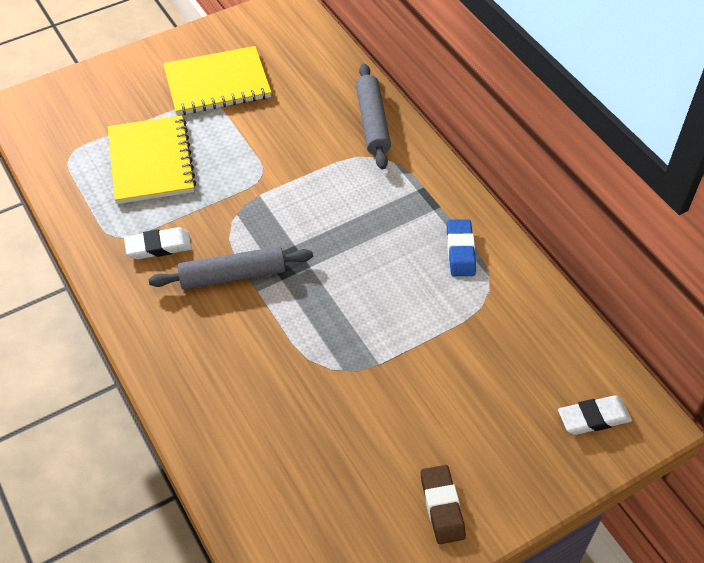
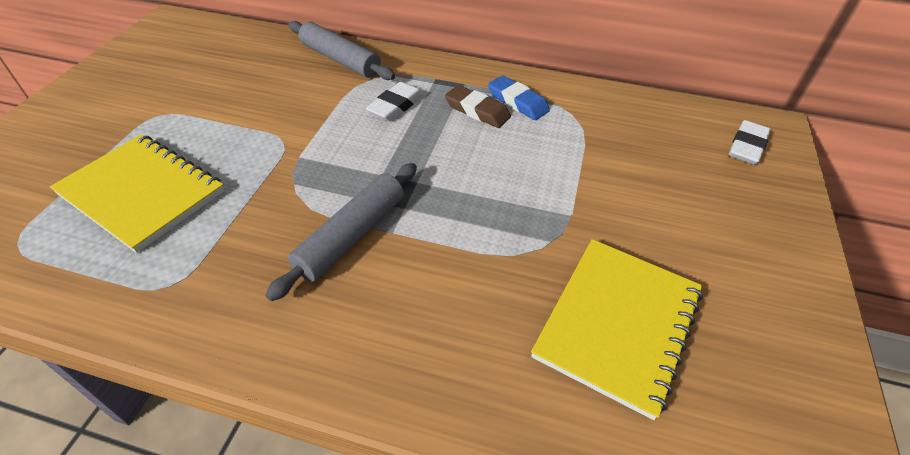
camera: 45 degrees left, 5 degrees down
(158, 246) = (236, 262): white eraser -> white eraser (396, 106)
(217, 83) = (153, 98): yellow notebook -> yellow notebook (618, 324)
(442, 506) = (768, 285): brown eraser -> brown eraser (477, 111)

